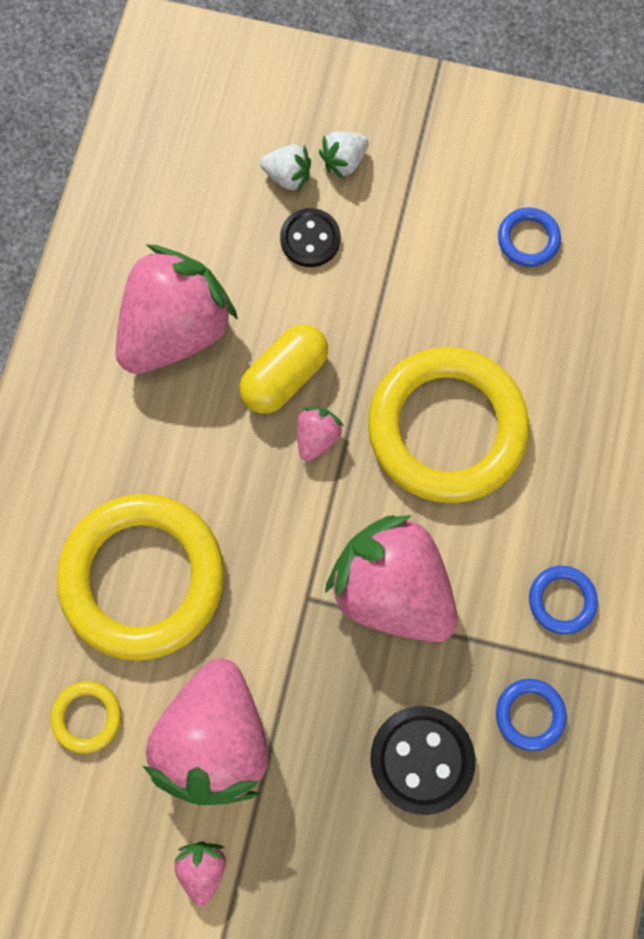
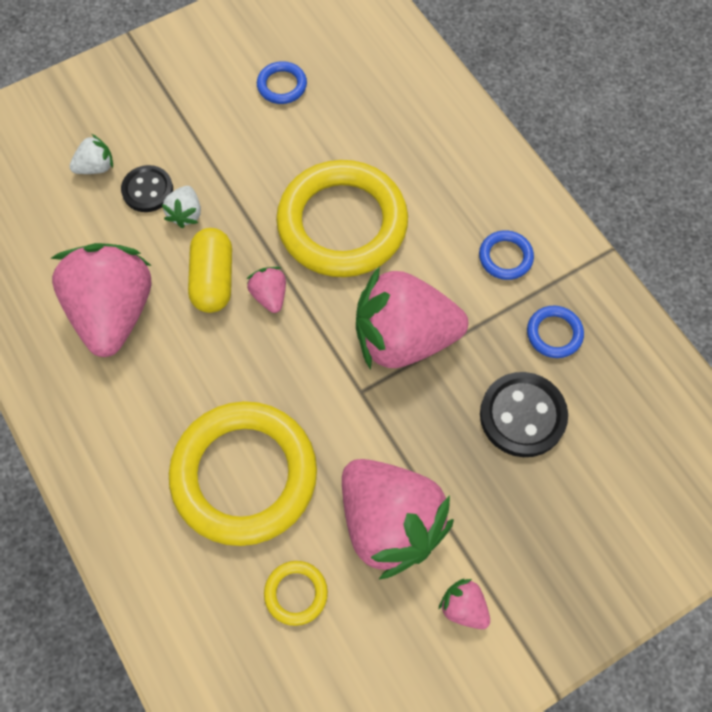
camera: 45 degrees left, 10 degrees down
(344, 162) = (124, 131): white strawberry -> white strawberry (185, 214)

